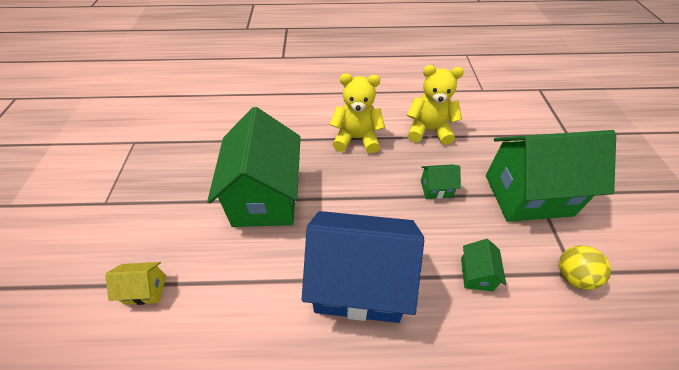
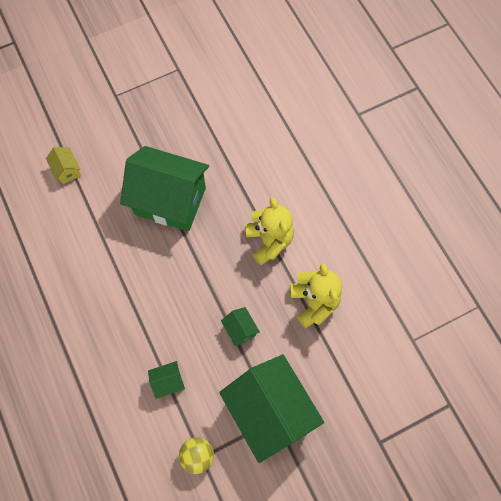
camera: 65 degrees right, 20 degrees up
(266, 197) = (170, 201): green house -> green house turned 45 degrees clockwise
(359, 283) = (126, 301): blue house -> none

